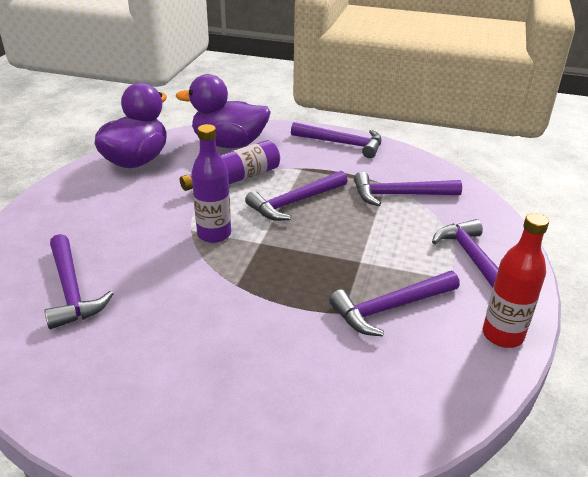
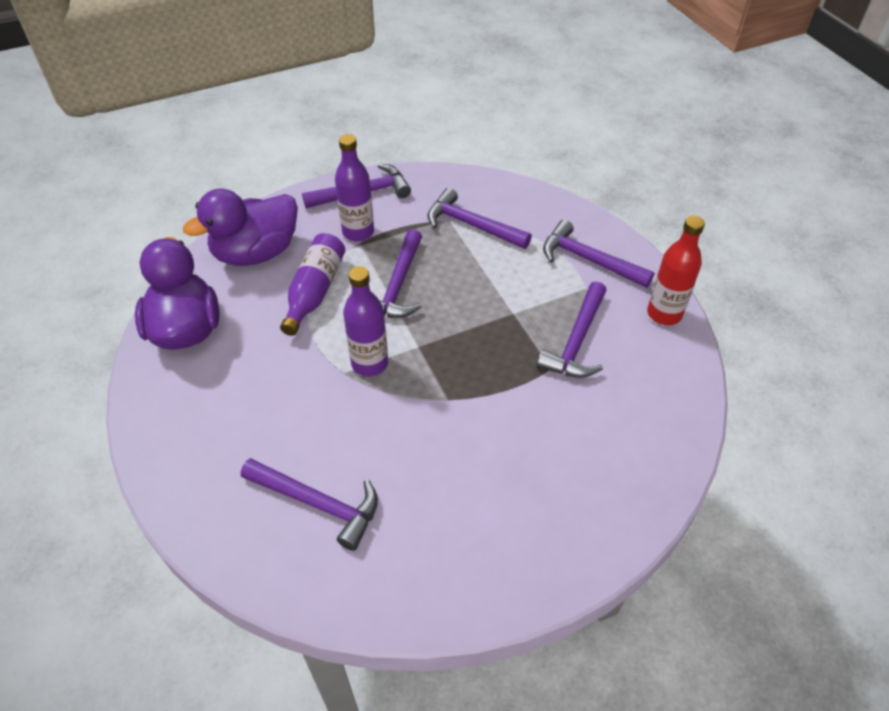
camera: 40 degrees left, 15 degrees up
(309, 162) = (358, 232): none -> purple bottle
(400, 195) = (472, 225): purple hammer -> purple hammer turned 75 degrees clockwise

